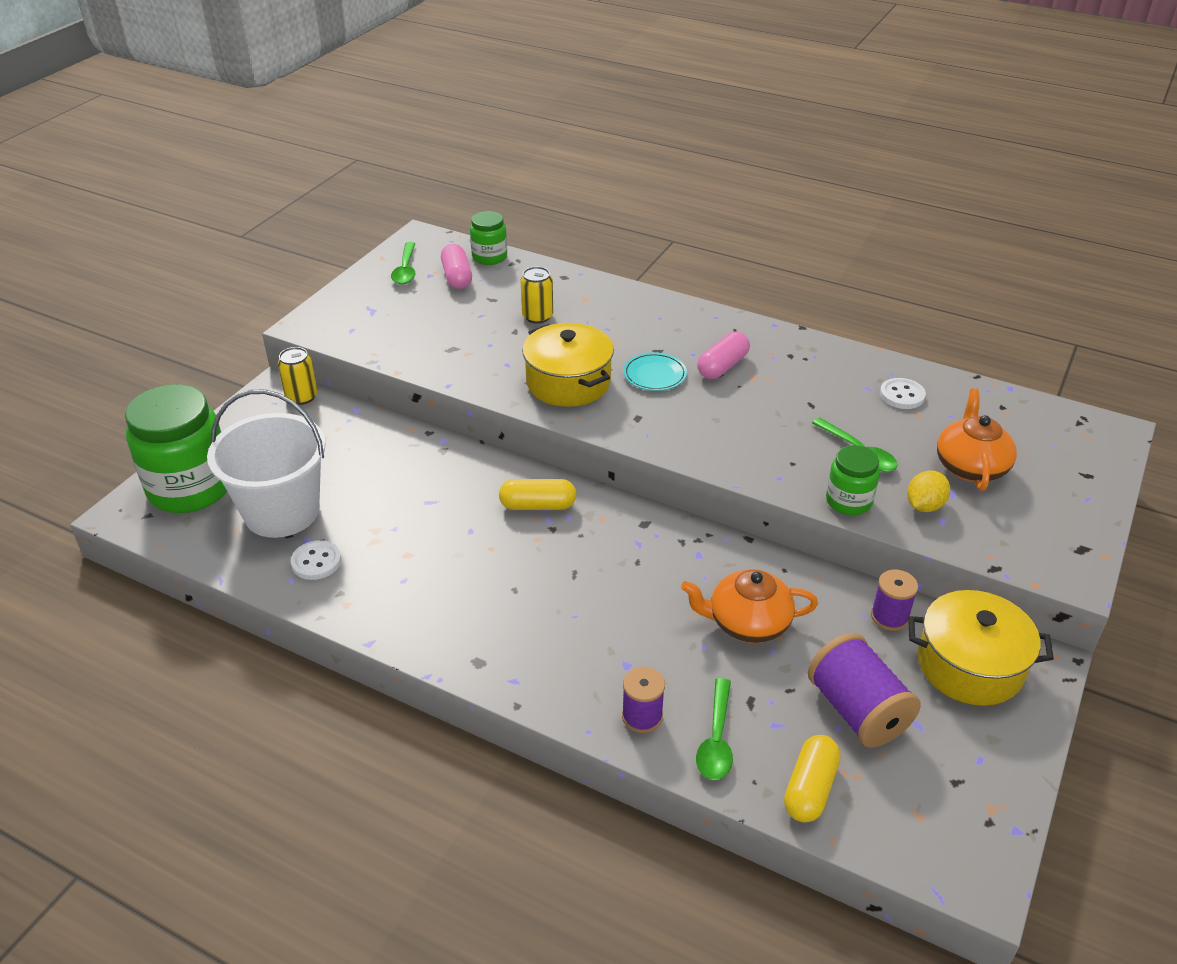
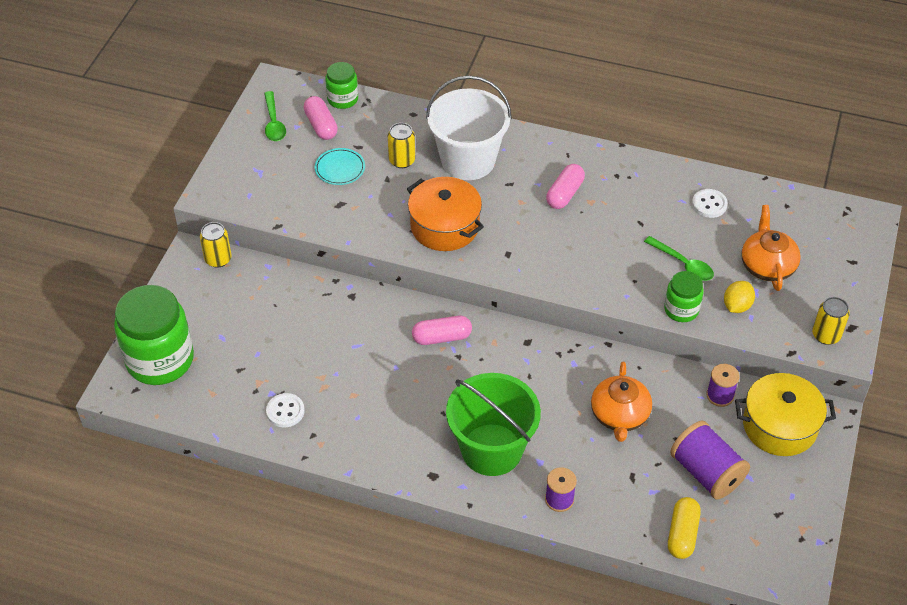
camera: 10 degrees left, 10 degrees up
(282, 512) = (242, 371): white bucket -> white bucket (468, 160)
(538, 506) = (442, 337): yellow capsule -> pink capsule
(565, 641) = (491, 449): none -> green bucket
(568, 382) = (444, 226): yellow pot -> orange pot
(654, 375) = (512, 209): turquoise plate -> turquoise plate (340, 168)
(716, 739) = (614, 508): green spoon -> none
(747, 623) = (619, 415): orange teapot -> orange teapot turned 75 degrees counterclockwise
(1045, 553) = (826, 335): none -> yellow can

